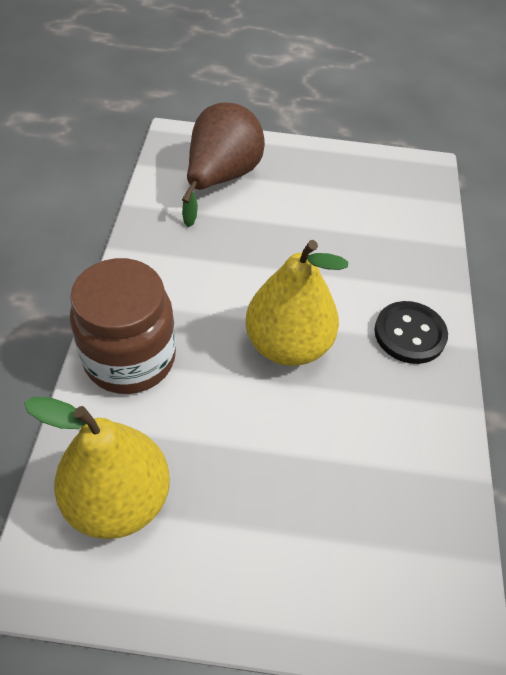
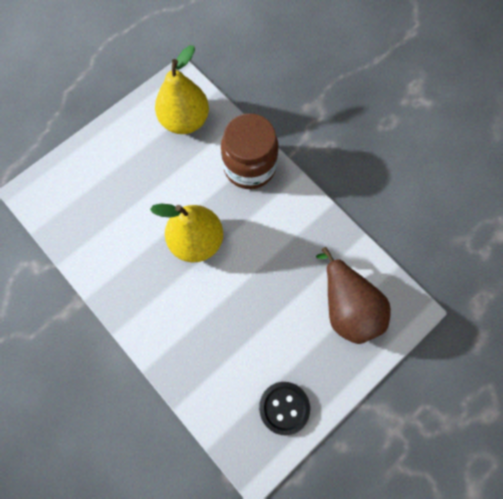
camera: 135 degrees right, 20 degrees up
(409, 334) = (150, 307): black button -> black button (284, 407)

